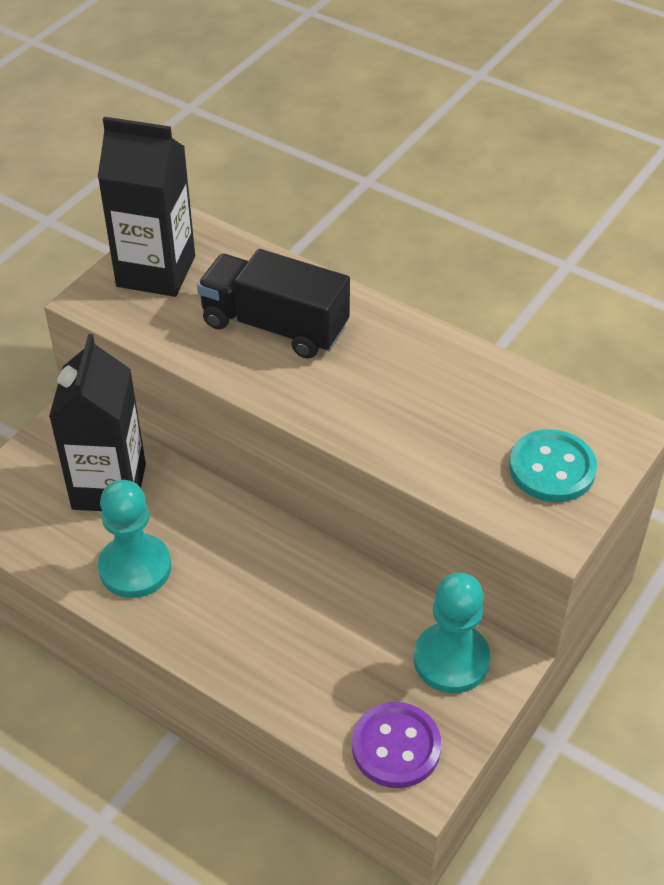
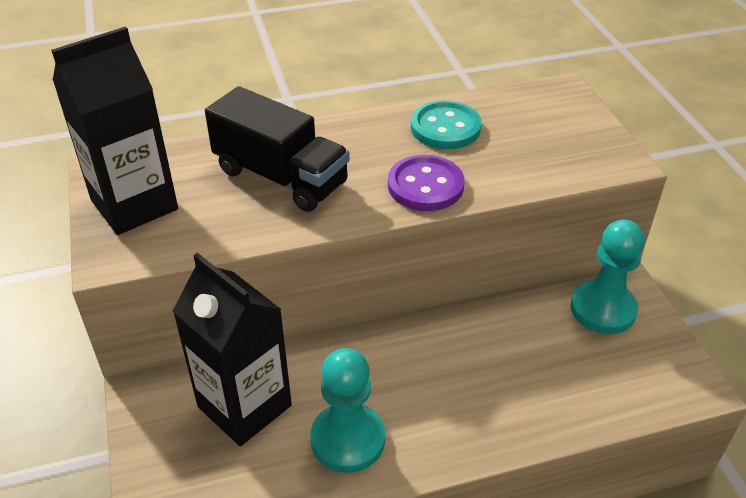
camera: 50 degrees left, 5 degrees down
(274, 326) = (281, 177): black truck -> black truck turned 120 degrees counterclockwise
(396, 747) = (656, 382): purple button -> purple button (425, 185)
(552, 468) = (564, 132): turquoise button -> turquoise button (445, 128)

